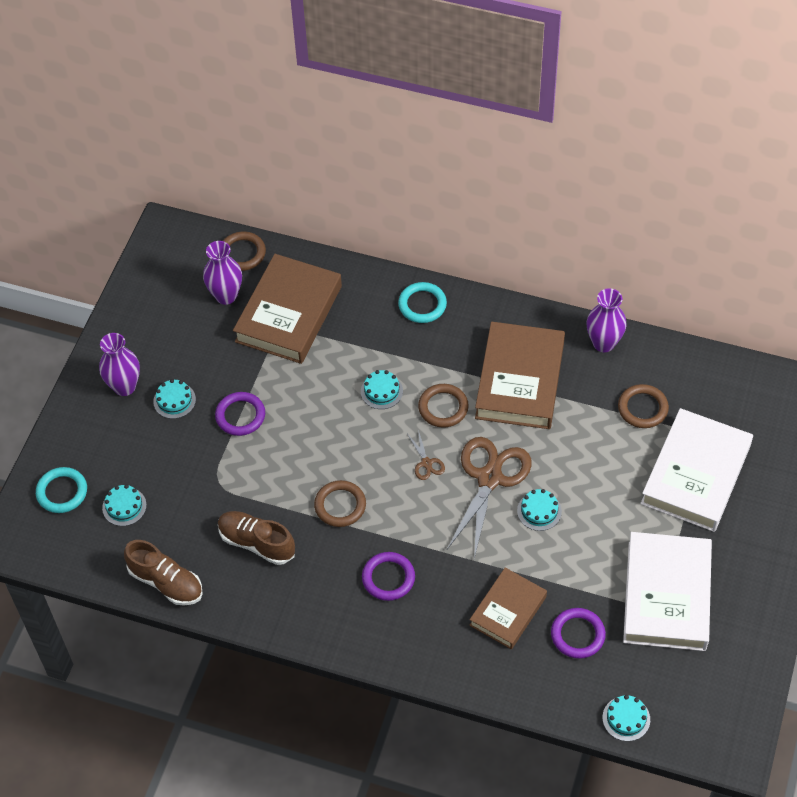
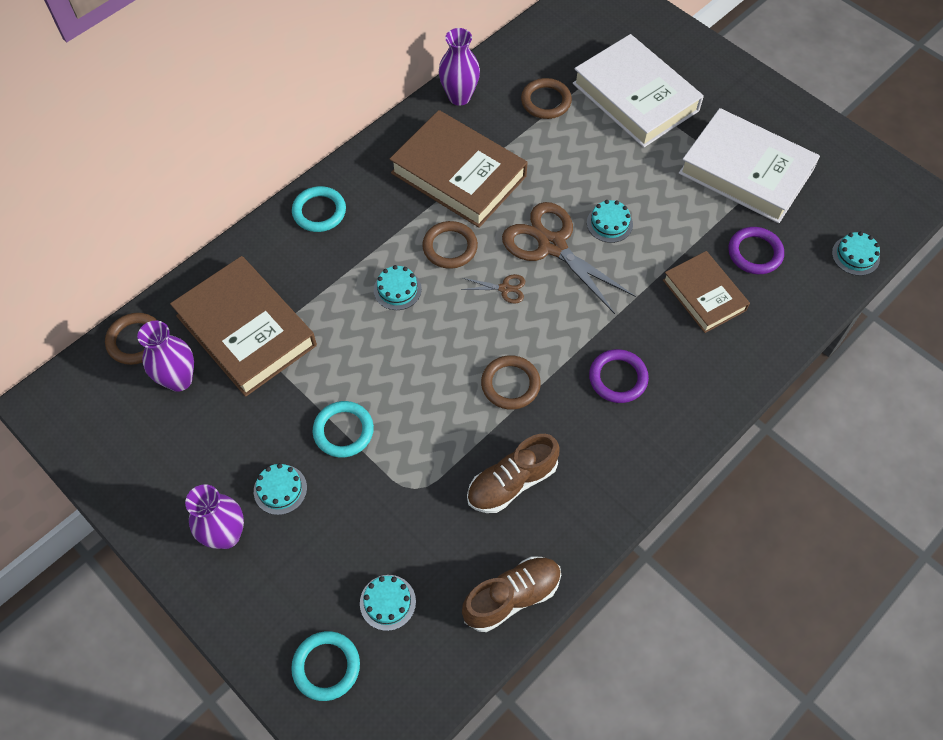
camera: 65 degrees left, 5 degrees up
(240, 416) = (343, 431): purple ring -> turquoise ring

